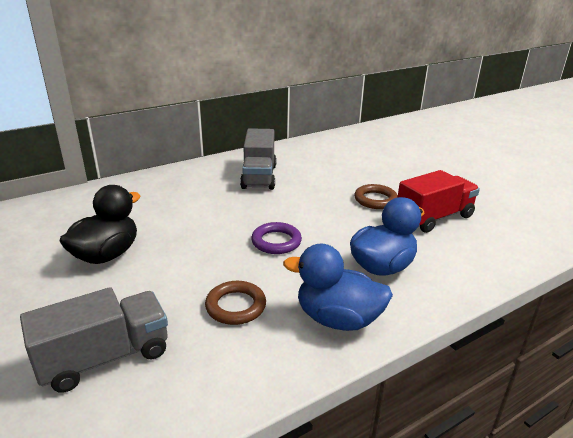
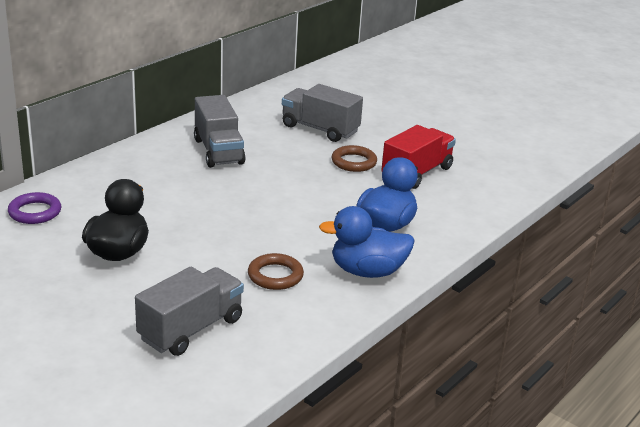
camera: 20 degrees left, 0 degrees up
(276, 241) = (278, 216): purple ring -> purple ring (35, 212)
(357, 168) = (320, 129): none -> grey truck

